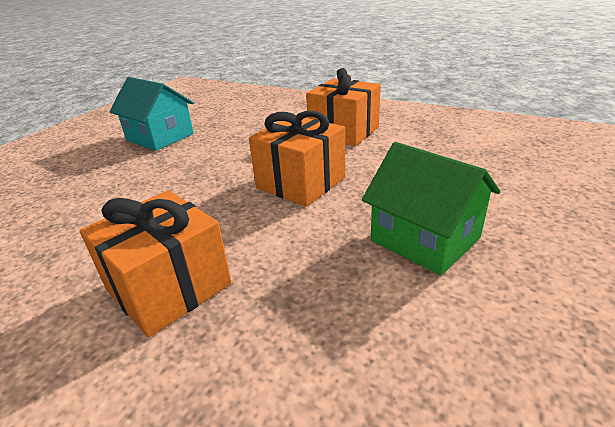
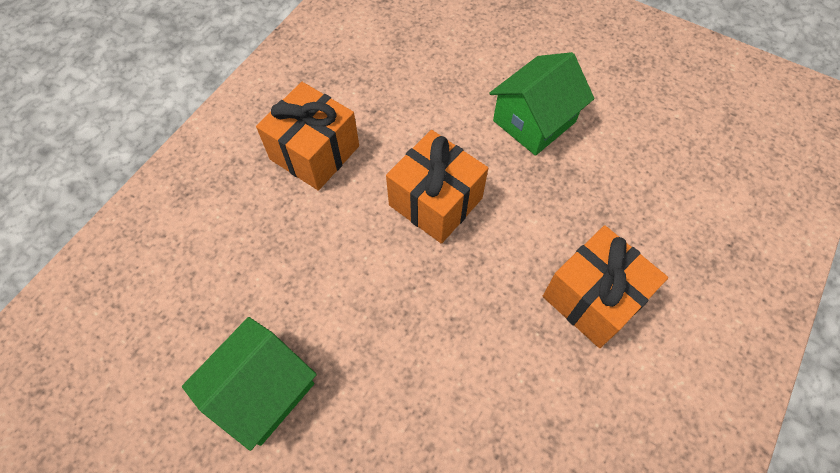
camera: 90 degrees left, 30 degrees up
(160, 137) = (262, 391): turquoise house -> green house

